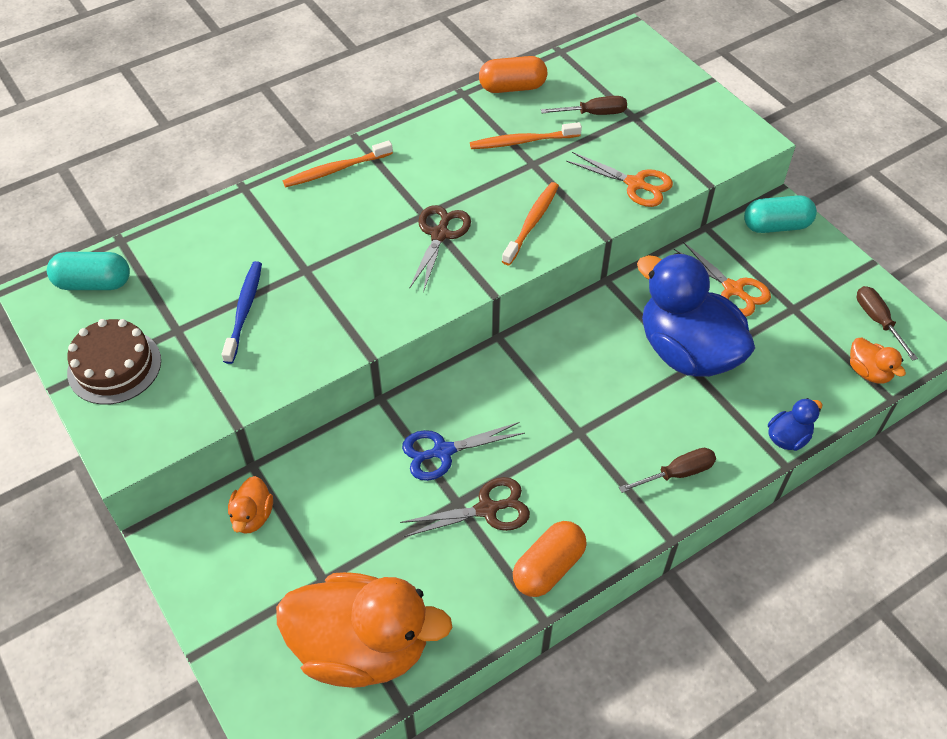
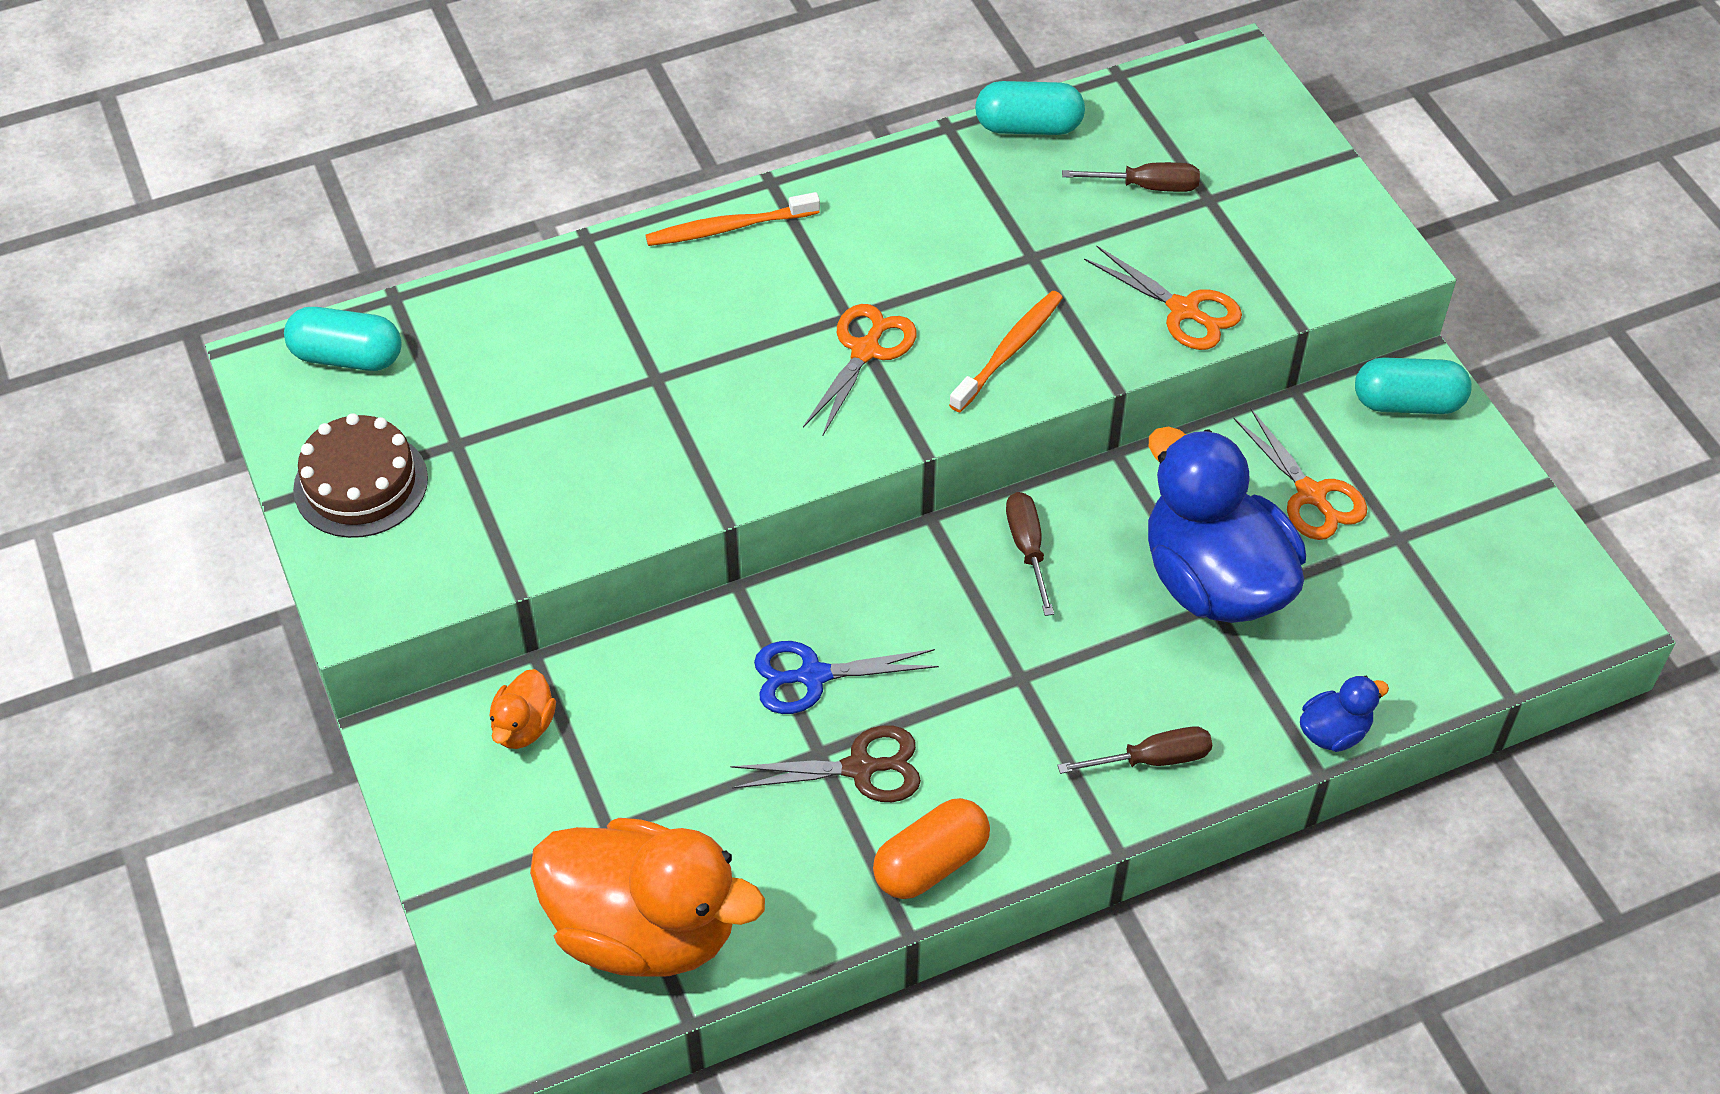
camera: 10 degrees right, 0 degrees up
(244, 310) = (557, 427): blue toothbrush -> none
(439, 234) = (865, 351): brown scissors -> orange scissors
(512, 87) = (1028, 127): orange capsule -> turquoise capsule
(522, 141) = (1024, 218): orange toothbrush -> none
(868, 372) = (1488, 652): orange duck -> none
(877, 321) = (1526, 575): brown screwdriver -> brown screwdriver (1027, 548)

